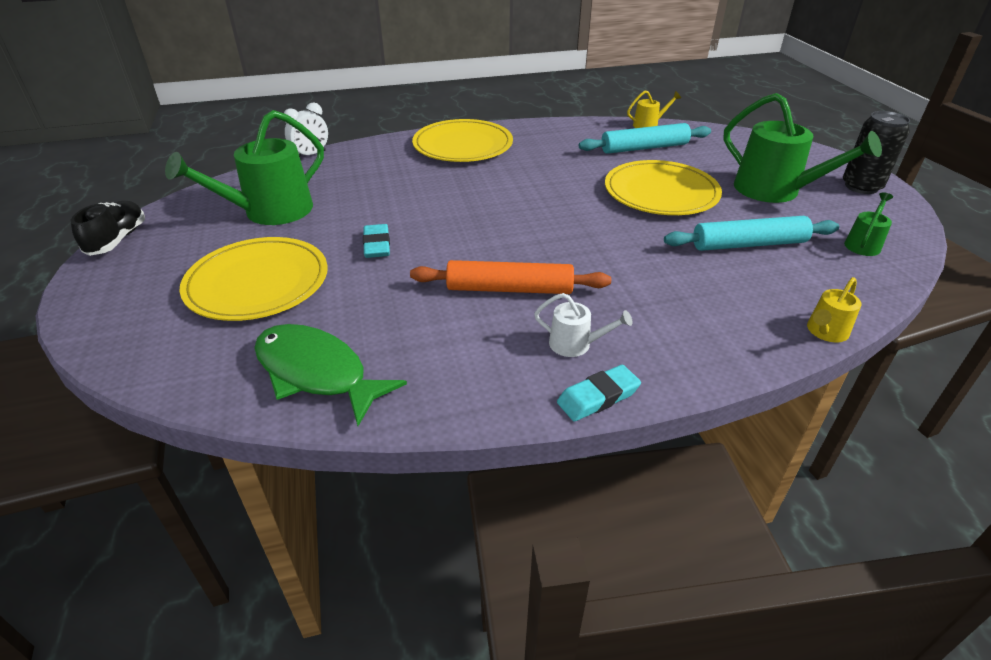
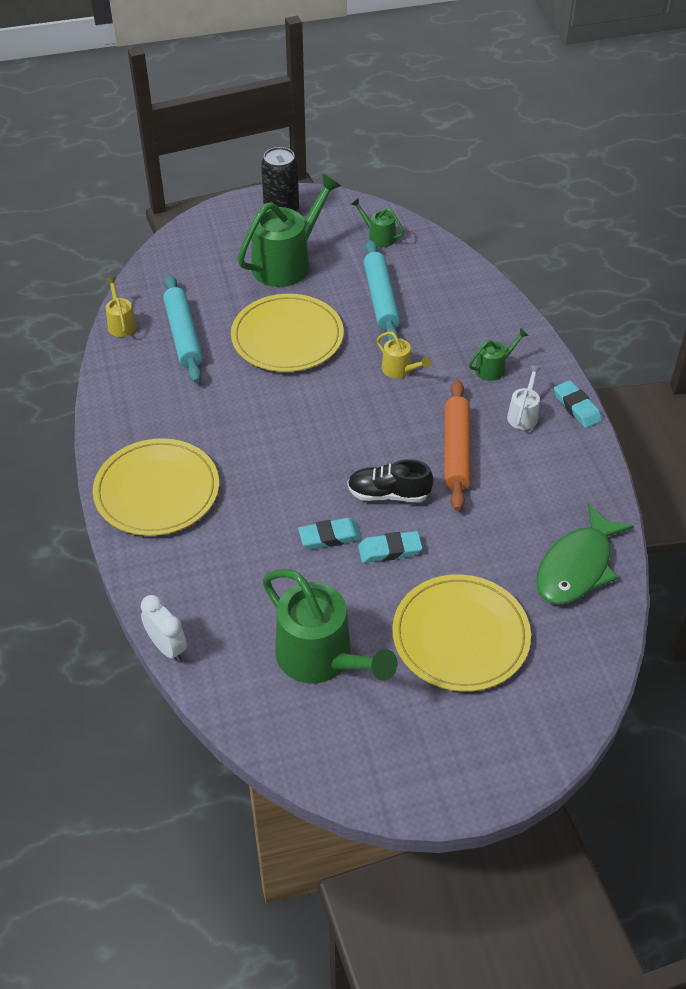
camera: 90 degrees left, 10 degrees up
(118, 240) = (385, 797): black shoe -> black shoe (388, 494)
(400, 215) = (330, 536): none -> turquoise eraser
(656, 323) = (493, 368): none -> green watering can
(825, 332) = (494, 286): yellow watering can -> yellow watering can (399, 370)

